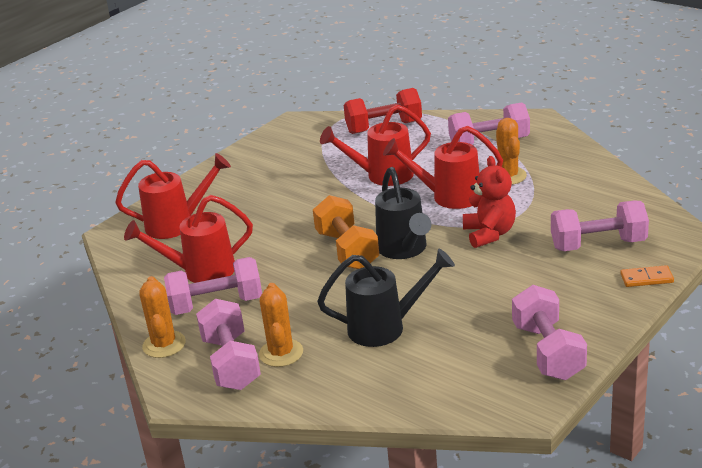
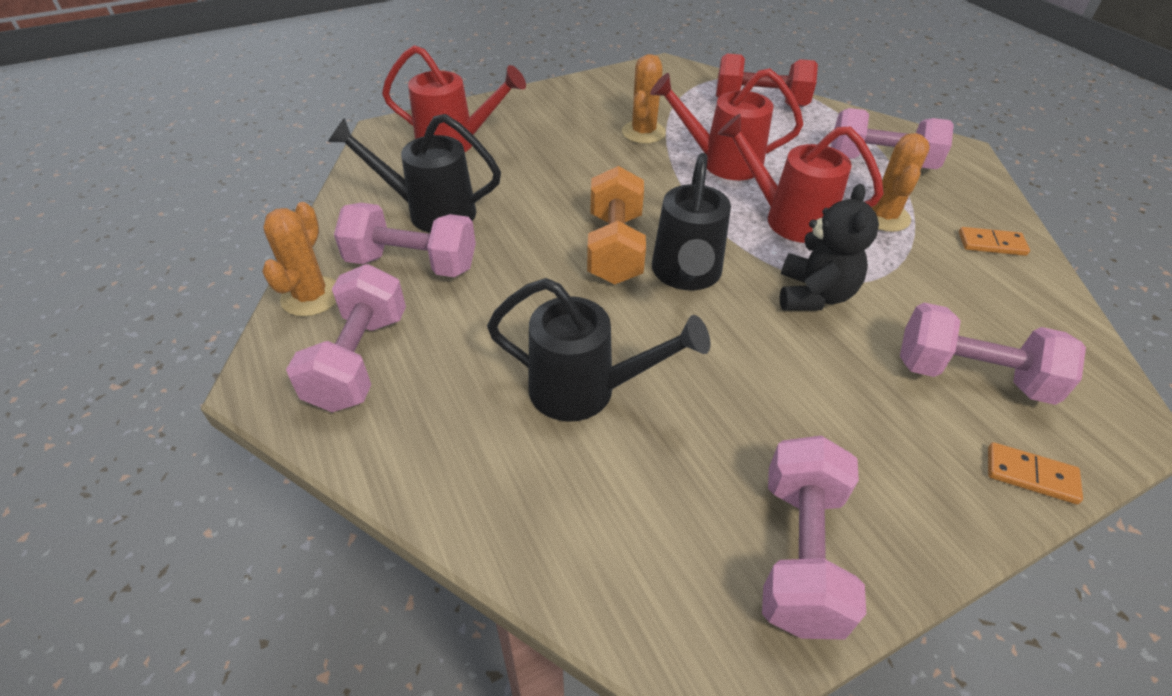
camera: 20 degrees right, 15 degrees up
(201, 271) = (431, 212): red watering can -> black watering can
(281, 353) = (428, 372): orange cactus -> orange cactus (643, 132)
(489, 234) = (814, 295): red teddy bear -> black teddy bear
(580, 171) = (991, 244): none -> orange domino

